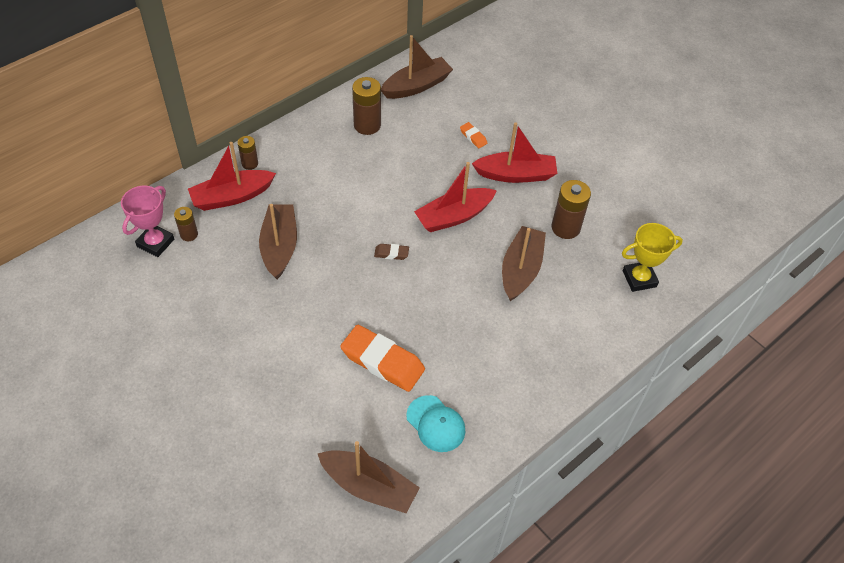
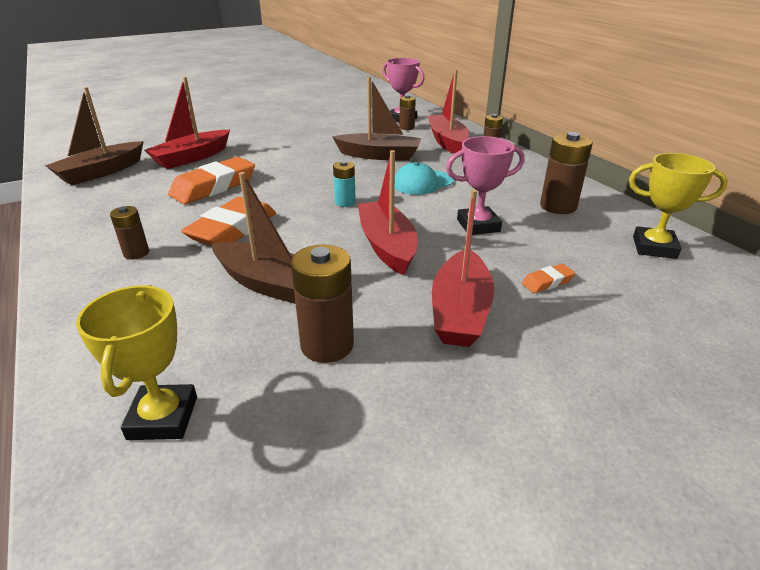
camera: 105 degrees right, 20 degrees down
(312, 414) = (192, 158): none -> red boat
(391, 253) = (345, 202): brown eraser -> turquoise battery
(410, 169) = (478, 225): none -> pink trophy
(416, 86) = (654, 247): brown boat -> yellow trophy
(436, 424) = (120, 204): turquoise cap -> turquoise cap (422, 183)
(457, 316) = (232, 230): none -> orange eraser
(510, 366) = (136, 253): none -> brown battery

